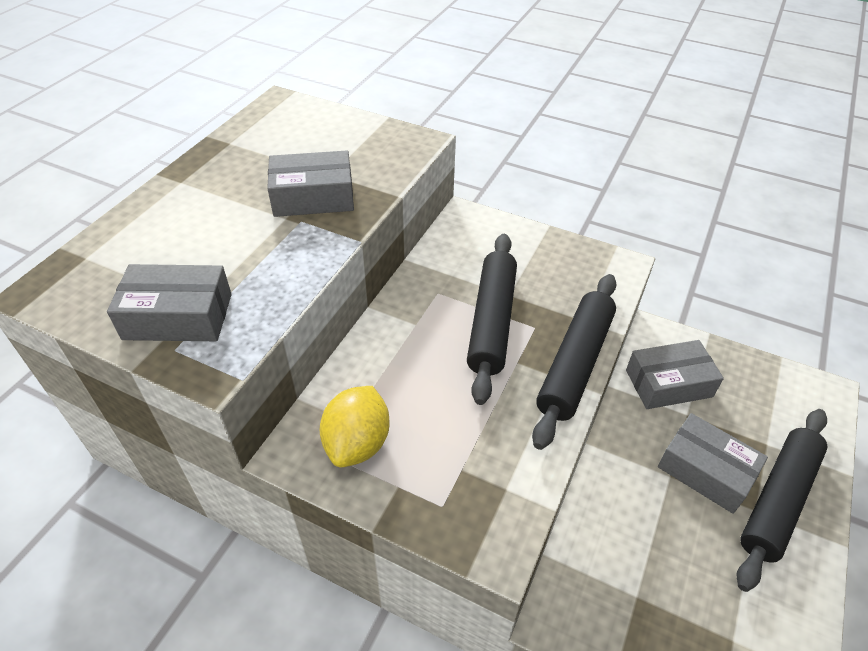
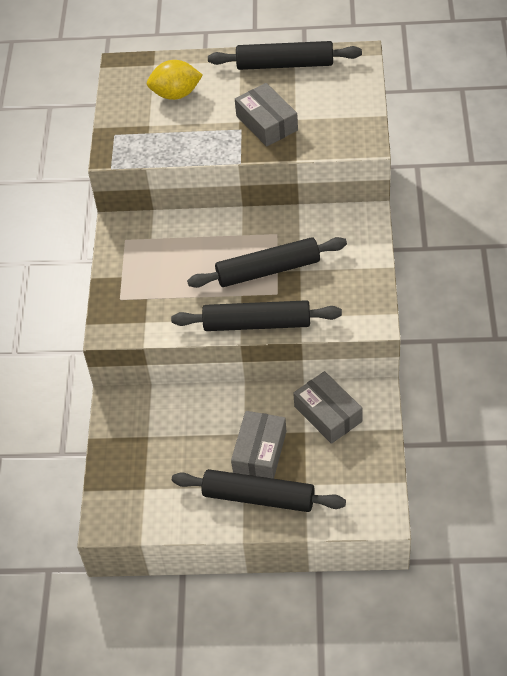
camera: 70 degrees right, 5 degrees up
(178, 316) = (135, 123): grey box -> none
(231, 152) = (285, 64): none -> black rolling pin
(357, 443) = (138, 248): yellow lemon -> yellow lemon (176, 94)

